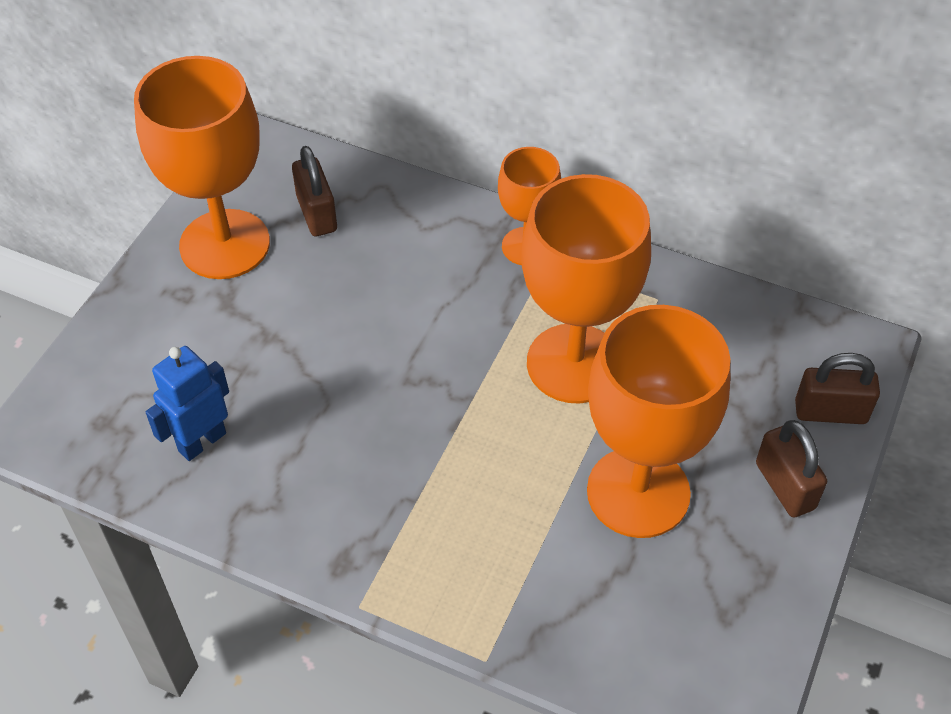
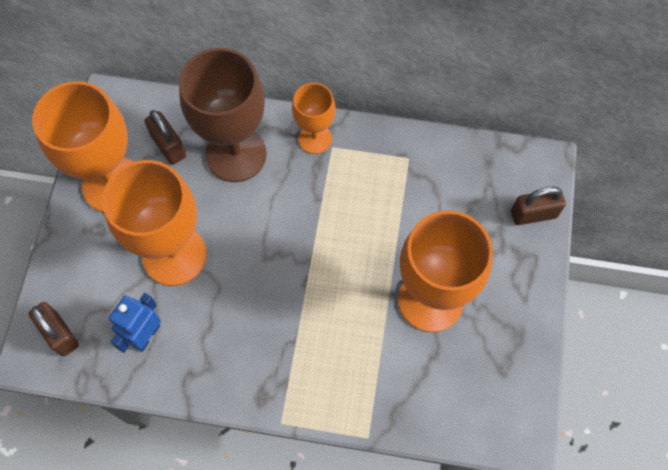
camera: 15 degrees left, 15 degrees up
(407, 243) = (236, 154): none -> brown goblet
(574, 363) = (368, 219): orange goblet -> orange goblet (174, 255)
(785, 486) = (517, 273): brown padlock -> brown padlock (60, 334)

